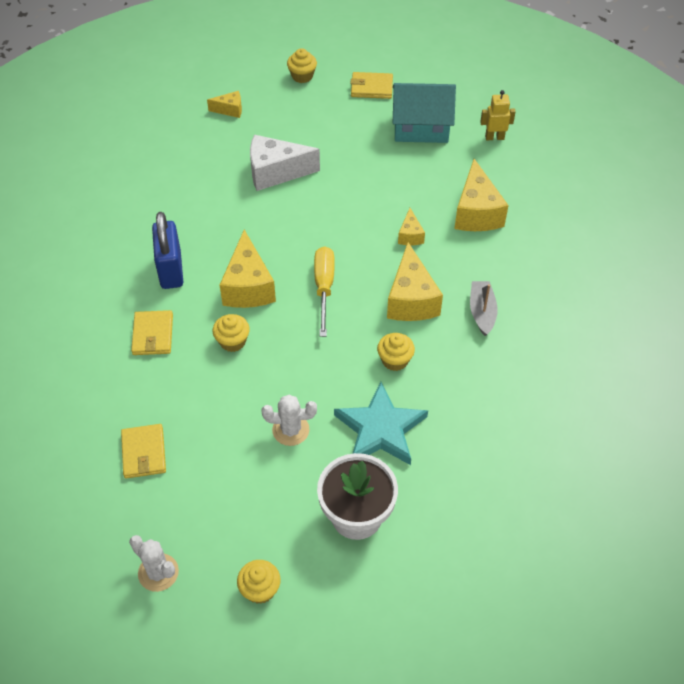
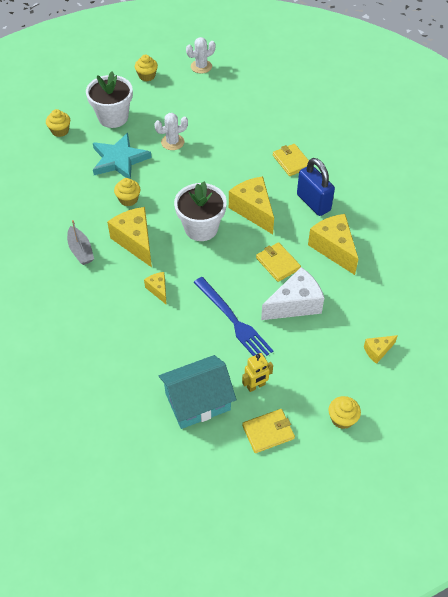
camera: 155 degrees right, 0 degrees up
(144, 453) = (247, 106): yellow wallet -> yellow wallet (278, 263)
(158, 572) = (201, 66): white cactus -> white cactus turned 45 degrees counterclockwise
(232, 341) = (239, 175): yellow cupcake -> yellow cupcake (60, 131)
(324, 287) = (201, 228): yellow screwdriver -> white flower pot
(347, 179) = (233, 320): none -> blue fork
(476, 212) = (113, 330): yellow cheese -> yellow cheese (334, 248)
(494, 137) = (124, 417): yellow robot -> yellow robot (256, 386)

